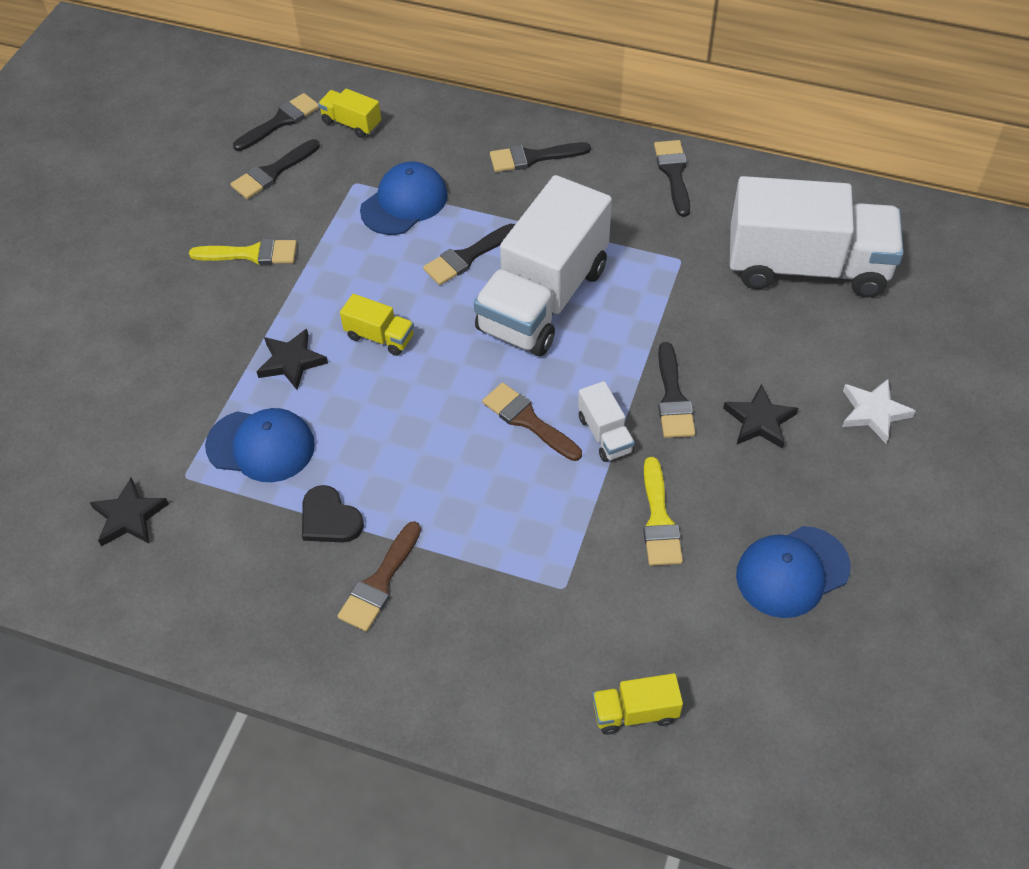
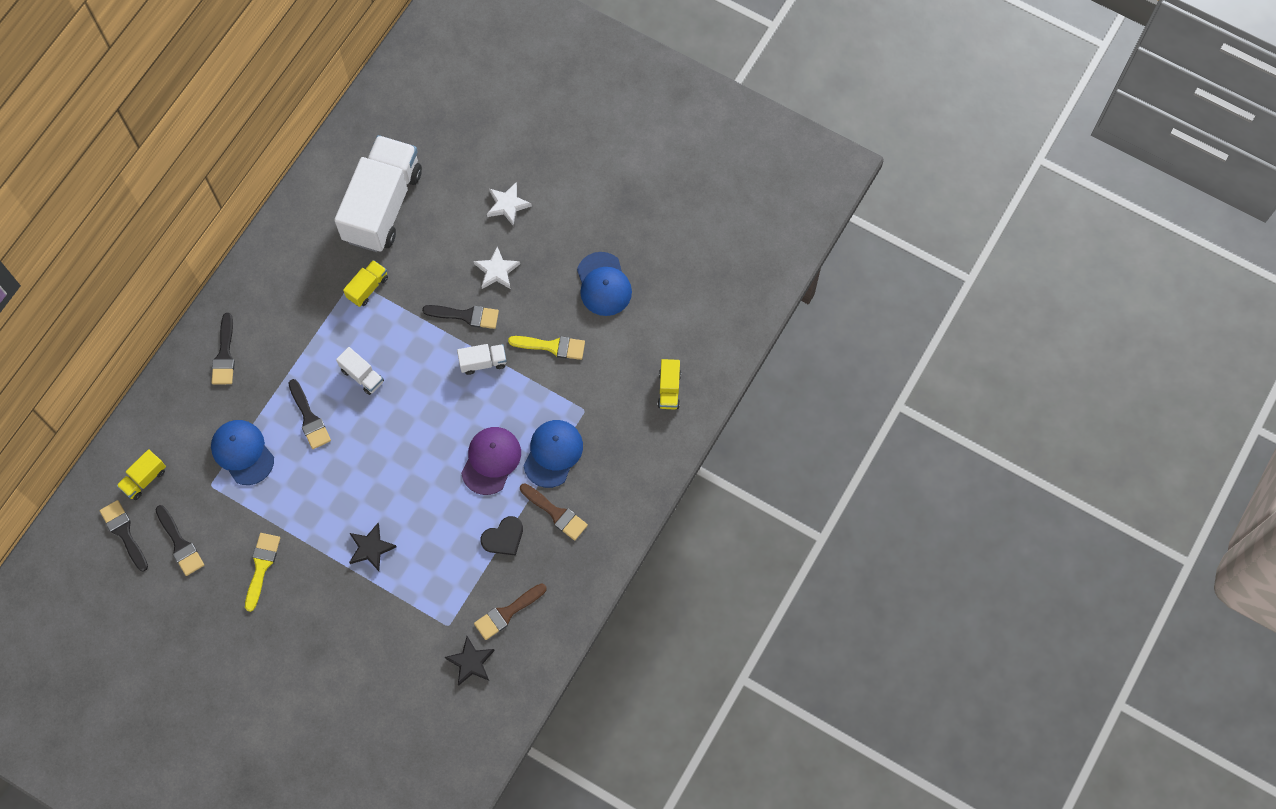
camera: 80 degrees left, 15 degrees up
(261, 446) = (436, 574): blue cap -> blue cap (553, 453)
(380, 337) = (365, 487): yellow truck -> yellow truck (367, 288)
(449, 477) = (491, 461): none -> purple cap
(528, 420) = (460, 406): brown brush -> brown brush (507, 613)
(543, 299) = (362, 376): white truck -> white truck, size x0.41
(673, 173) = (271, 264): black brush -> none
(759, 421) = (496, 271): black star -> white star

